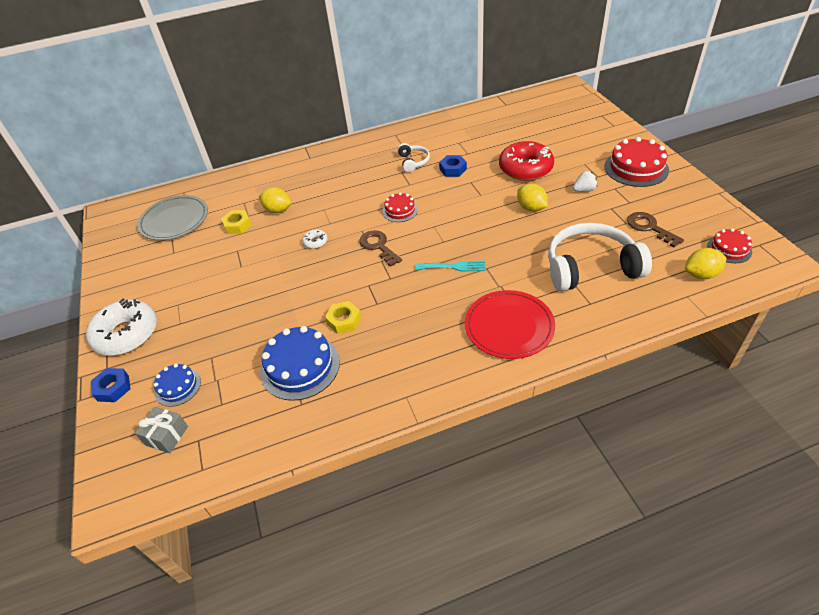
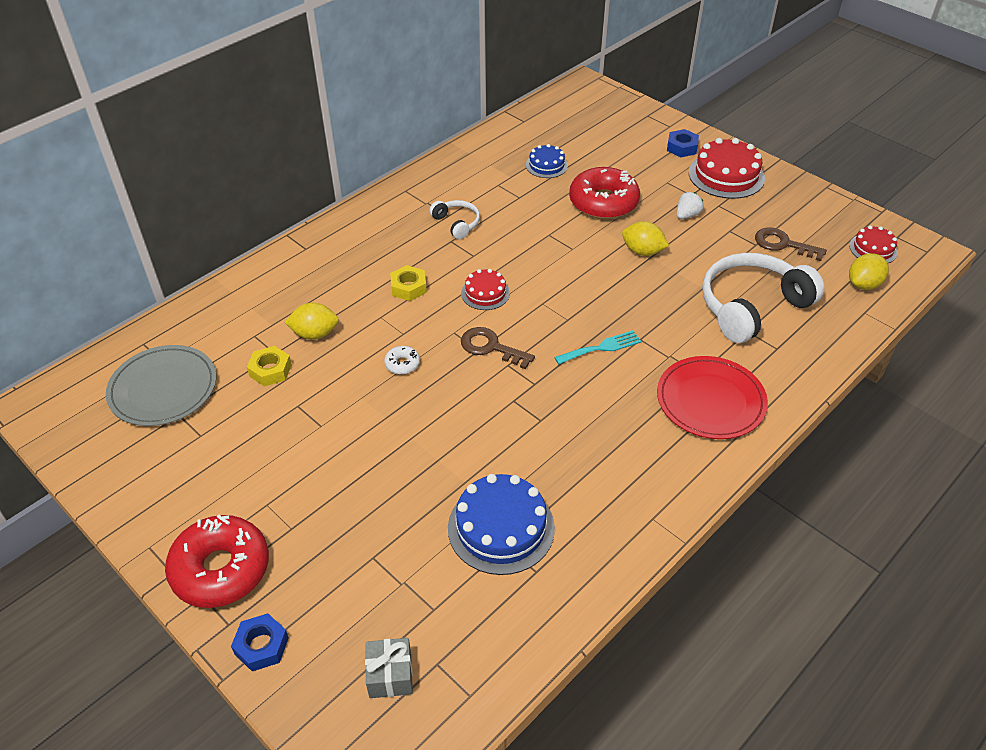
camera: 30 degrees left, 0 degrees up
(126, 334) = (221, 569): white donut -> red donut
(178, 386) = (356, 610): blue cake -> blue cake (546, 165)
(344, 321) = (515, 454): yellow nut -> yellow nut (408, 287)
(453, 169) = (515, 223): blue nut -> blue nut (682, 147)

